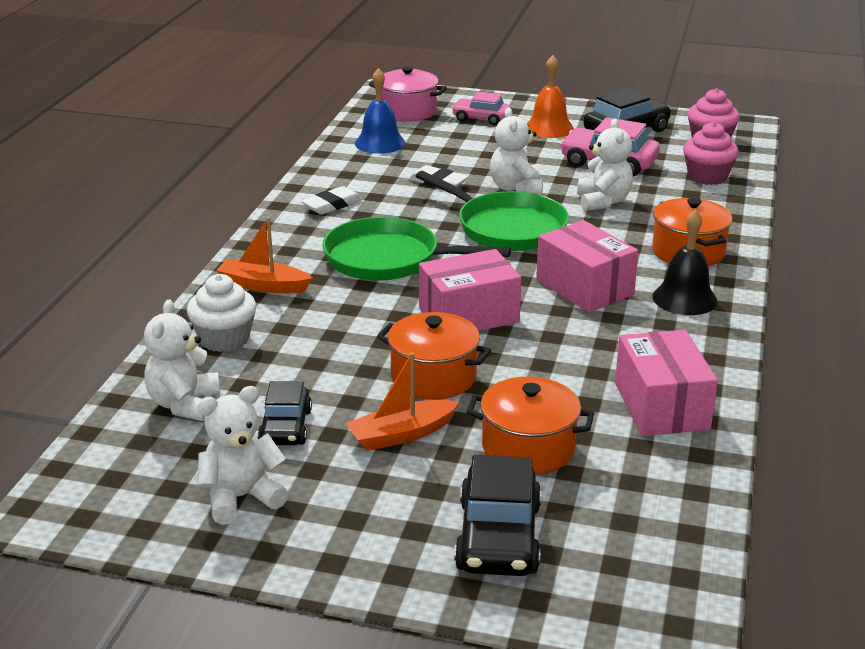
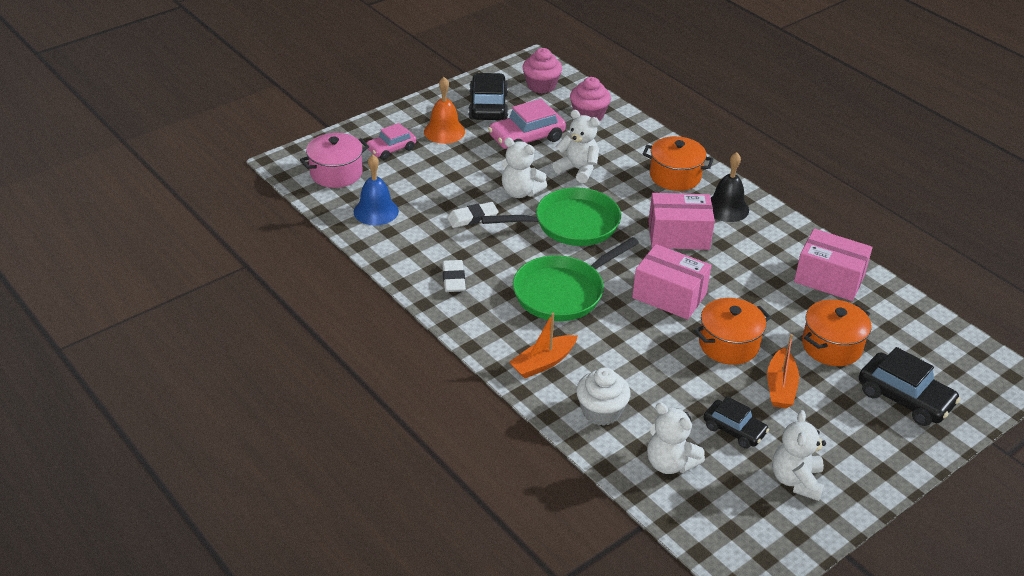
camera: 55 degrees left, 10 degrees up
(468, 315) = (669, 296): pink box -> pink box turned 75 degrees counterclockwise

